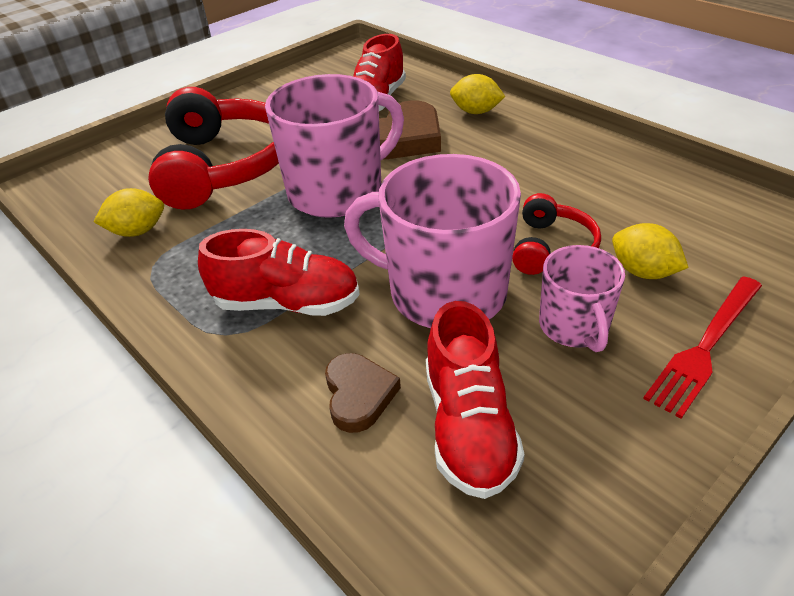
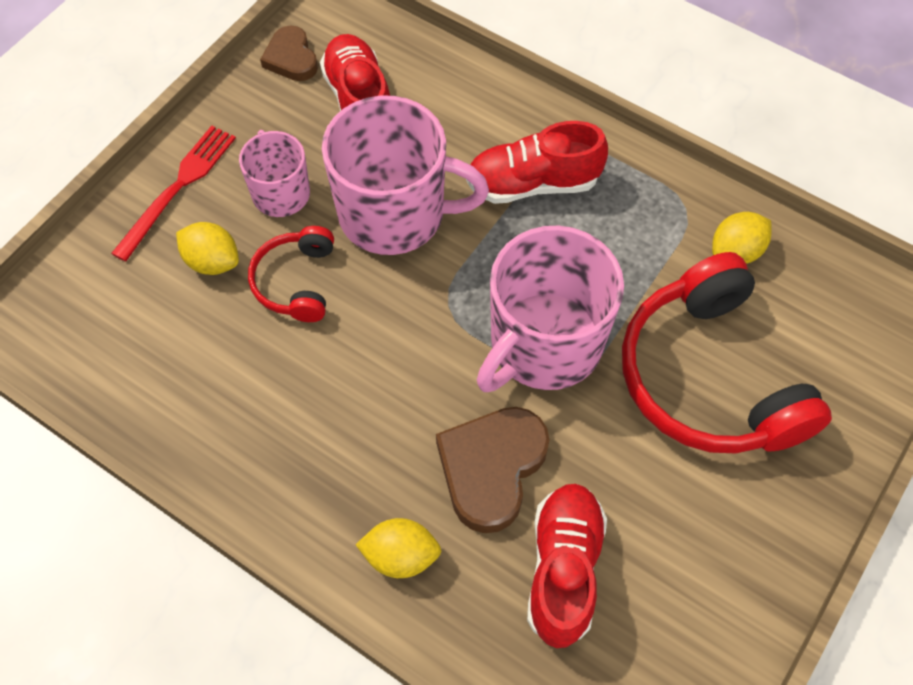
camera: 165 degrees right, 20 degrees up
(358, 395) = (443, 112): brown heart -> brown heart (291, 58)

